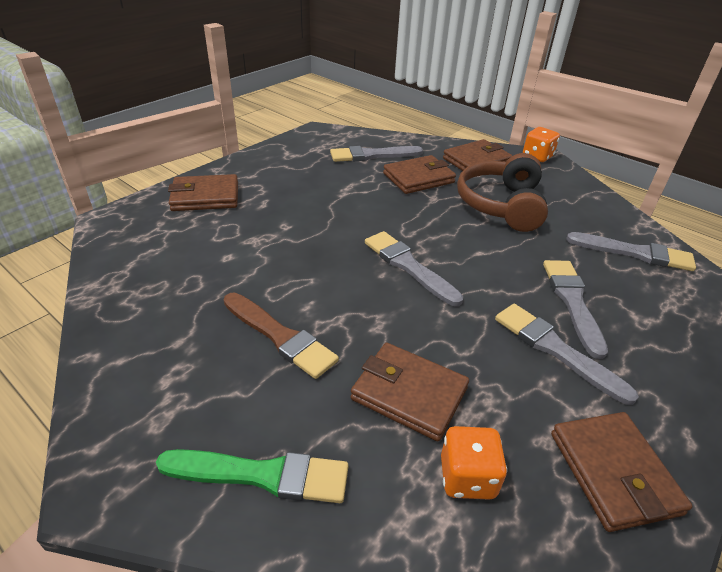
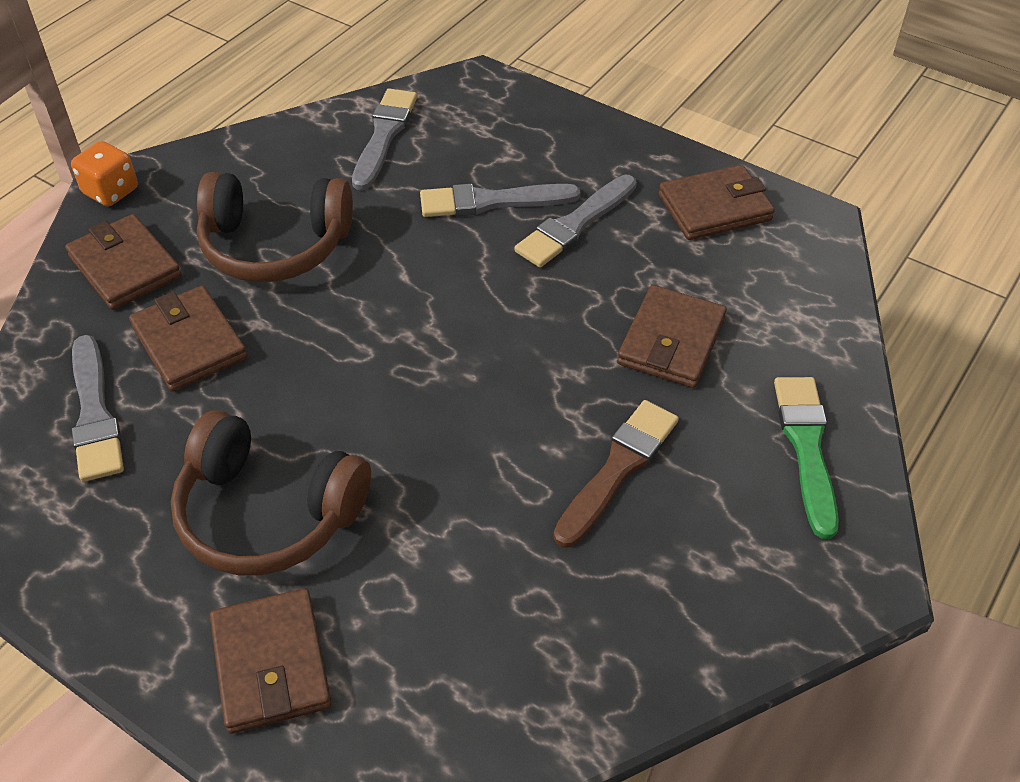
camera: 95 degrees left, 10 degrees up
(295, 198) = (268, 513): none -> brown headphones
(408, 266) = (448, 348): grey brush -> none
(467, 477) = (753, 299): orange dice -> none

